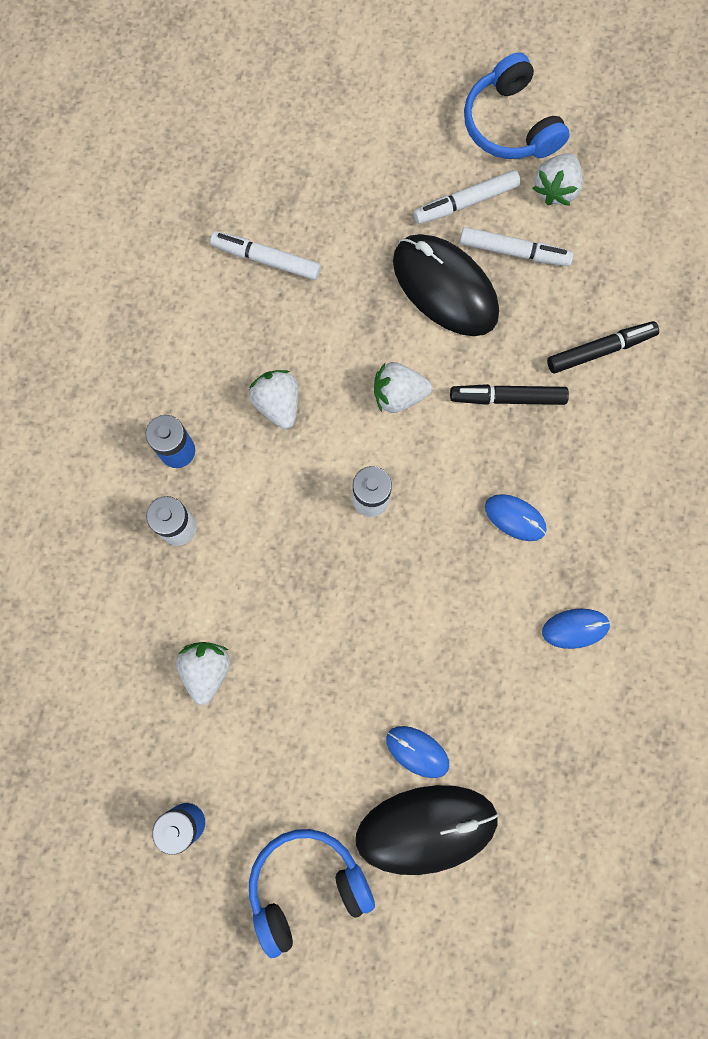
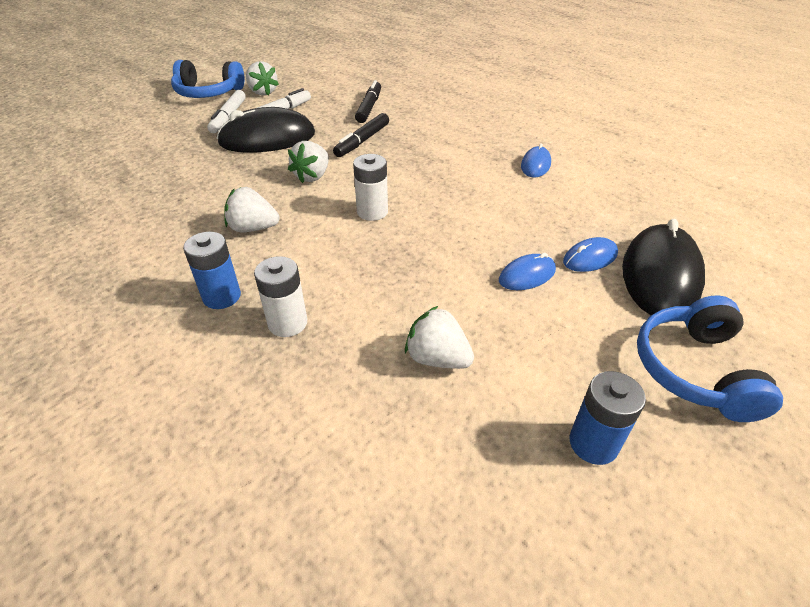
camera: 60 degrees left, 35 degrees down
(267, 260) = (147, 195): white marker -> none
(515, 518) = (442, 162): blue mouse -> blue mouse (527, 275)

